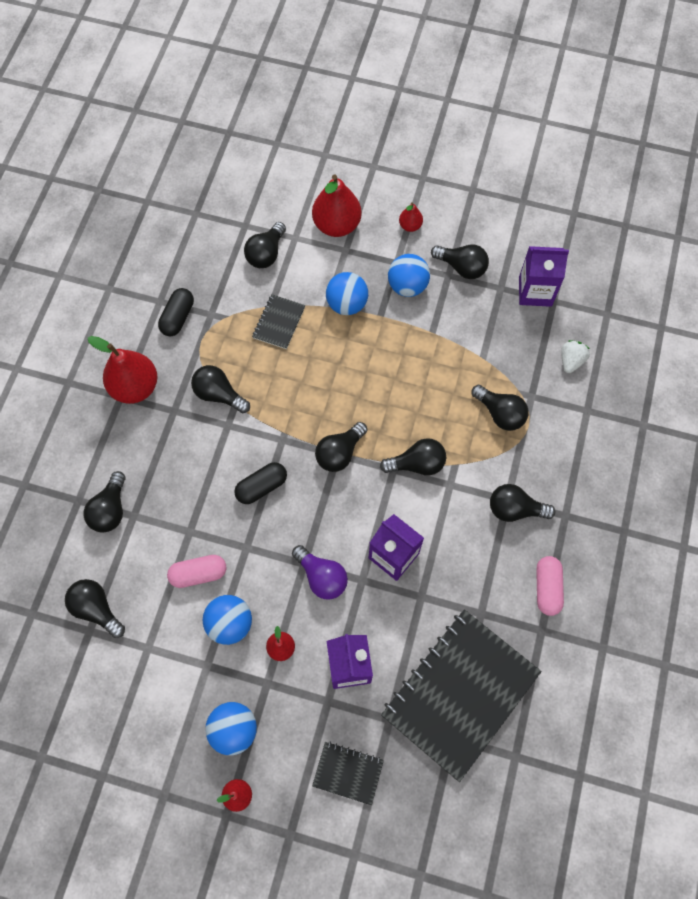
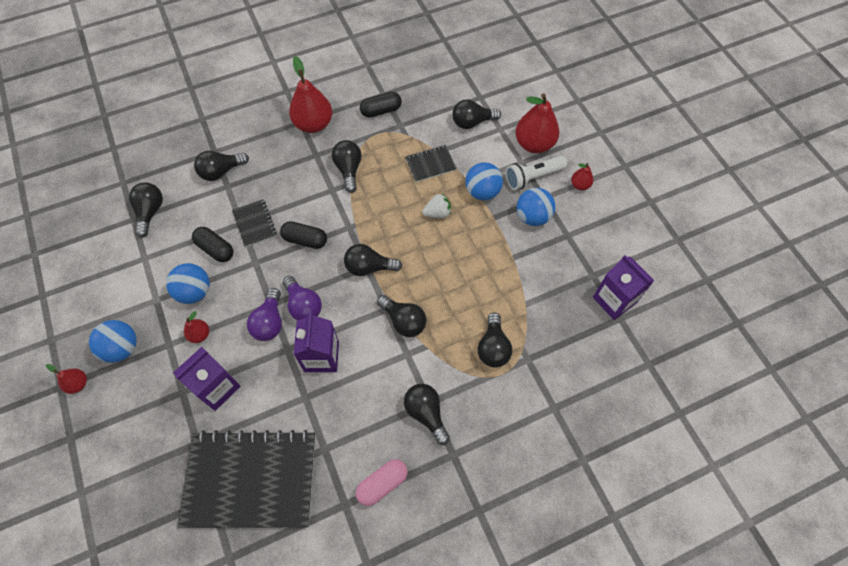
camera: 50 degrees right, 5 degrees down
(199, 574) = (215, 249): pink capsule -> black capsule
(330, 536) = (303, 305): none -> purple light bulb
(348, 773) = (138, 444): black notebook -> black notebook (255, 224)
(369, 254) = (533, 177): none -> white flashlight
(461, 267) = (582, 239): black light bulb -> none
(571, 361) = (583, 366): white strawberry -> white strawberry (437, 213)

